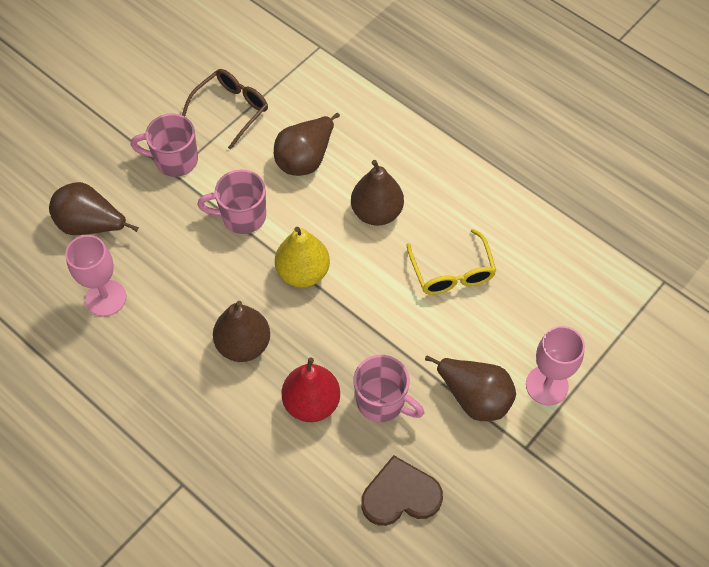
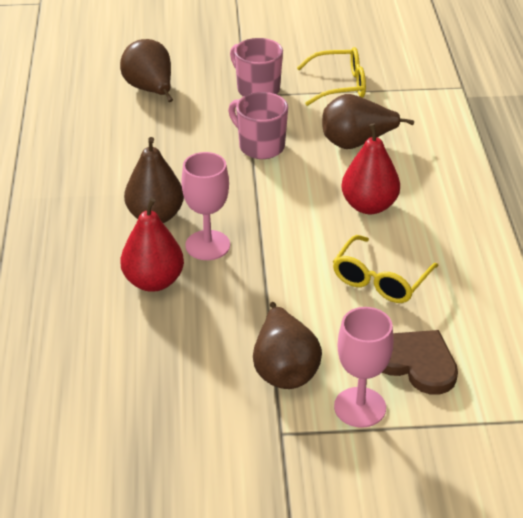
camera: 45 degrees right, 20 degrees down
(106, 298) = (103, 132): pink goblet -> pink goblet (207, 245)
(231, 109) = (340, 85): brown glasses -> yellow glasses
(303, 272) = (259, 204): yellow pear -> none
(376, 212) = (369, 206): brown pear -> red pear
(382, 402) = (206, 318): pink mug -> none
(400, 495) = (136, 384): brown heart -> brown heart (416, 363)

